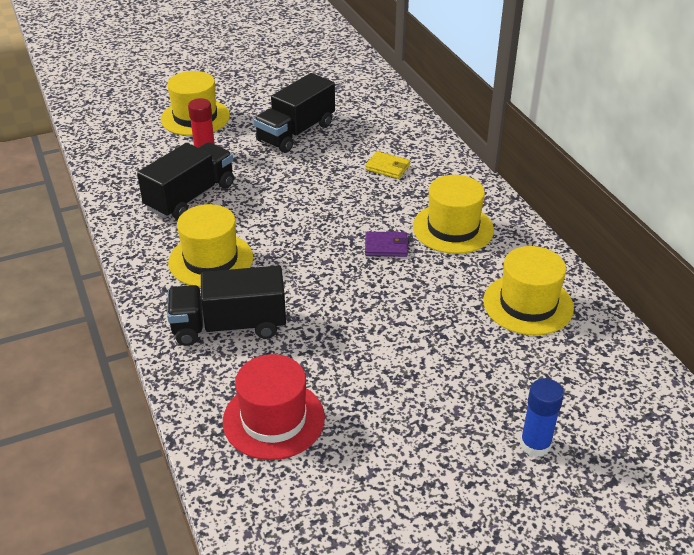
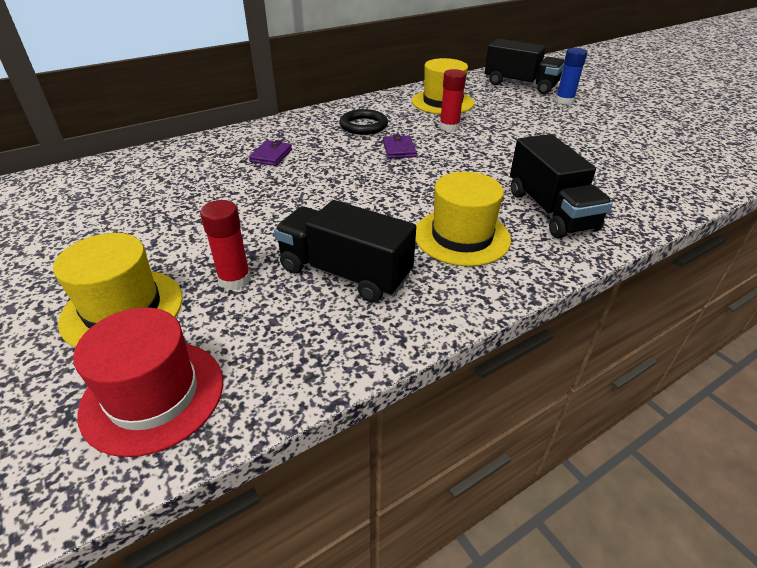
camera: 100 degrees left, 0 degrees up
(273, 419) = (631, 177): red hat -> red hat (153, 395)
(296, 133) = (191, 213): black truck -> black truck (520, 85)
(387, 167) = (271, 155): yellow wallet -> purple wallet
(442, 295) = (449, 127): none -> red glue stick
(453, 228) = (363, 126): yellow hat -> black ring

